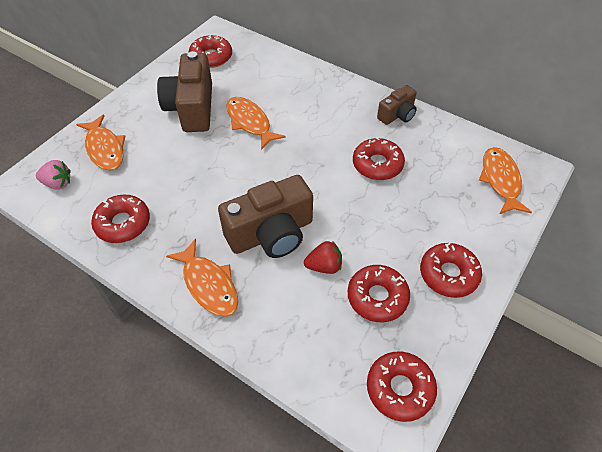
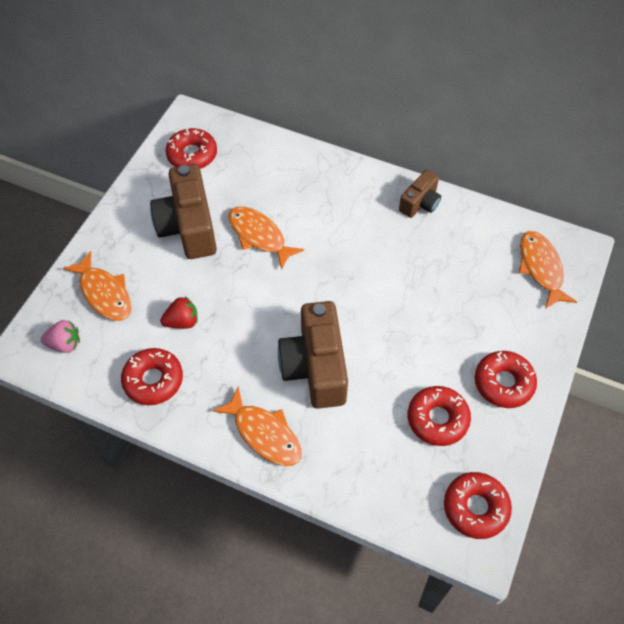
camera: 10 degrees left, 5 degrees up
(271, 234) = (315, 367): brown camera -> brown camera turned 120 degrees clockwise
(324, 266) = (378, 394): red strawberry -> red strawberry (182, 322)
(377, 164) = (410, 268): red donut -> none

